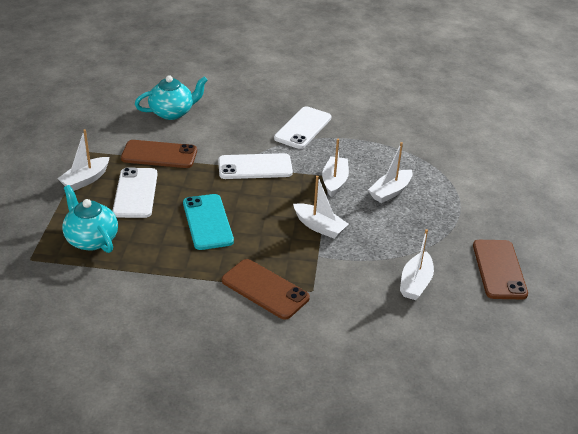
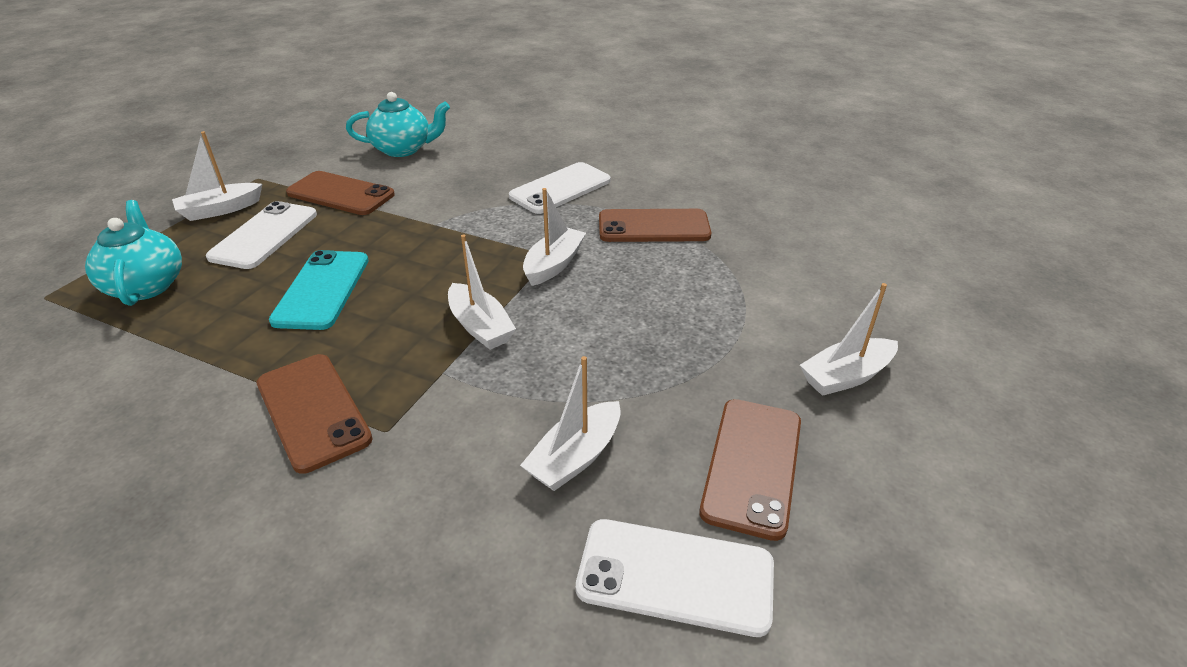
camera: 20 degrees right, 0 degrees up
(255, 167) = (453, 227): white phone -> white phone (675, 576)
(377, 146) = (653, 227): none -> brown phone
(390, 192) = (631, 293): white boat -> white boat (846, 376)

